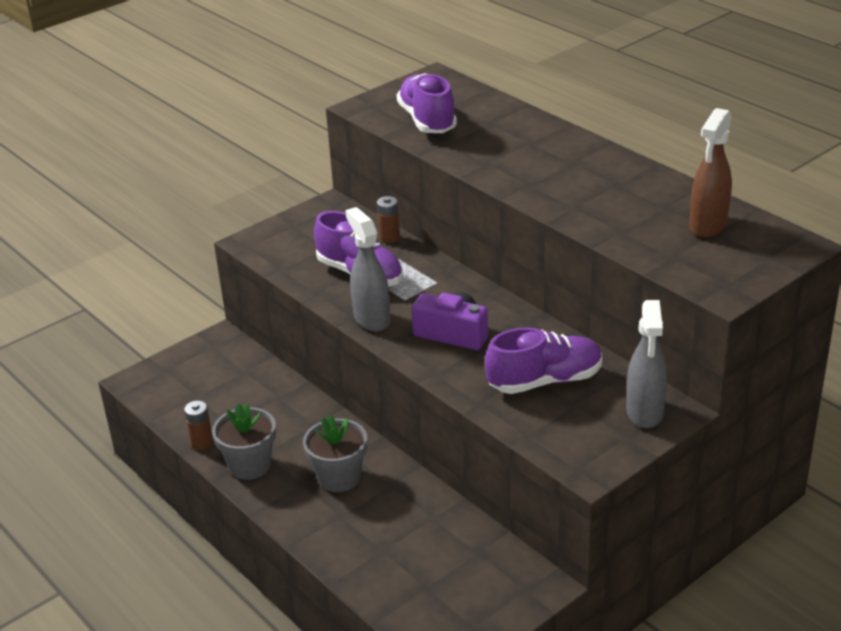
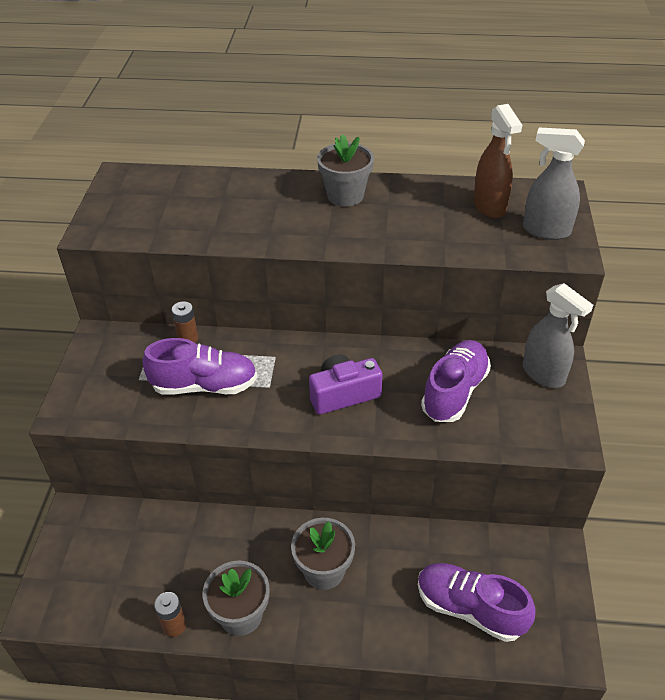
camera: 45 degrees left, 10 degrees up
(371, 319) = (265, 421): grey spray bottle -> grey spray bottle (545, 230)
(427, 120) = (168, 218): purple shoe -> purple shoe (470, 609)
(590, 163) = (345, 196): none -> grey flower pot

